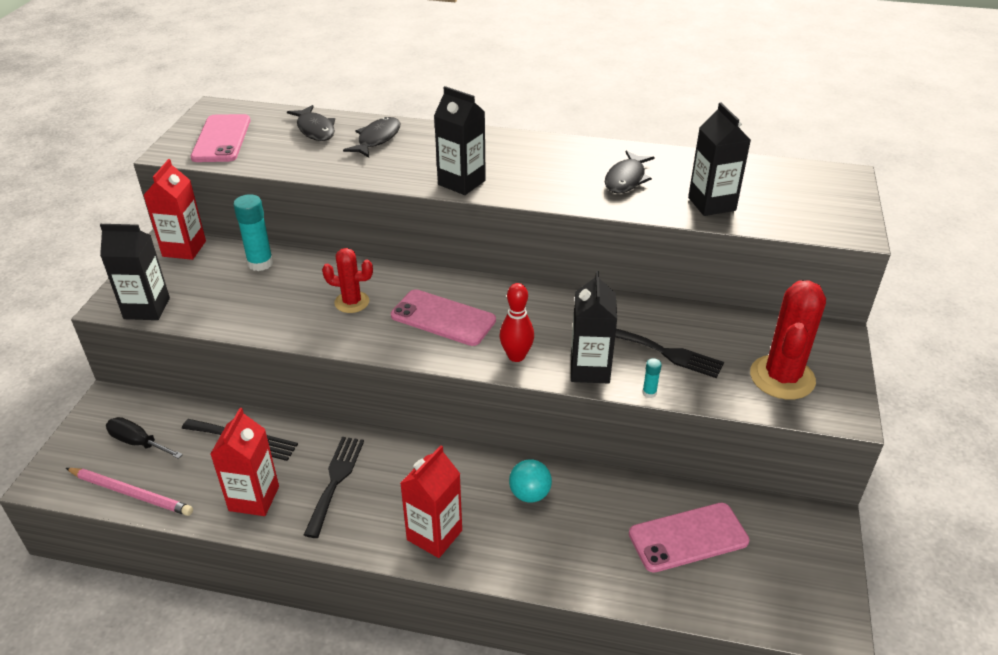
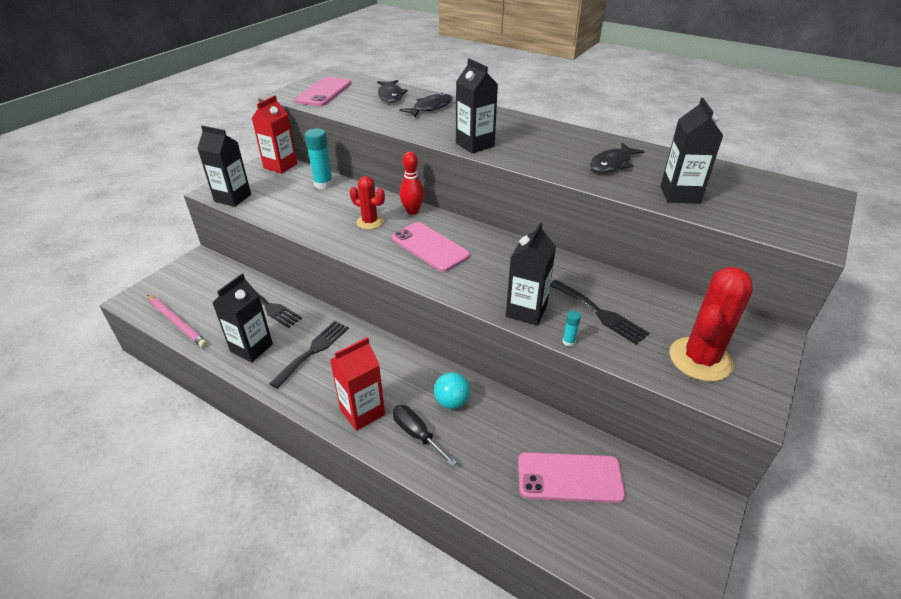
camera: 20 degrees right, 0 degrees up
(138, 442) = (201, 290): black screwdriver -> black screwdriver (417, 434)
(254, 498) = (251, 348): red carton -> black carton
(516, 356) = (471, 287): red bowling pin -> red bowling pin (412, 211)

